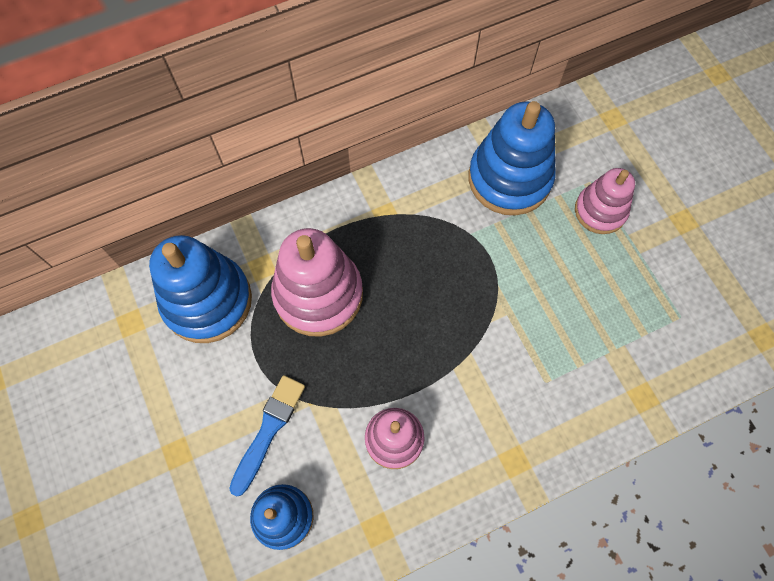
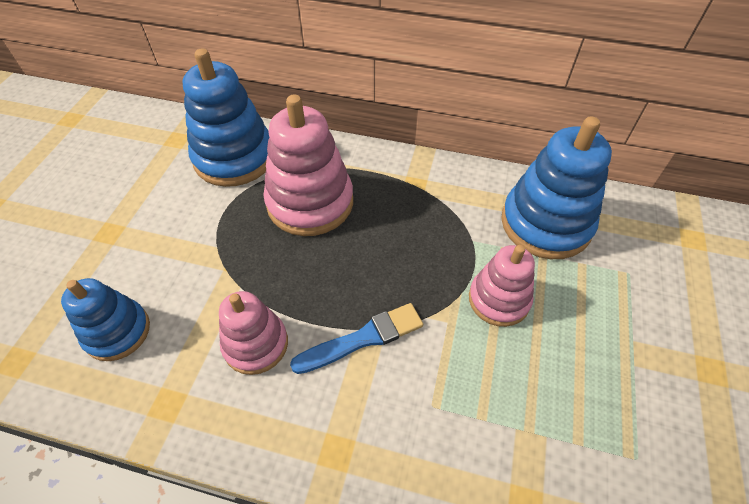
camera: 40 degrees right, 15 degrees down
(268, 431) = (177, 264): blue brush -> blue brush (362, 339)
(600, 211) = (617, 301): pink stacking toy -> pink stacking toy (499, 299)

